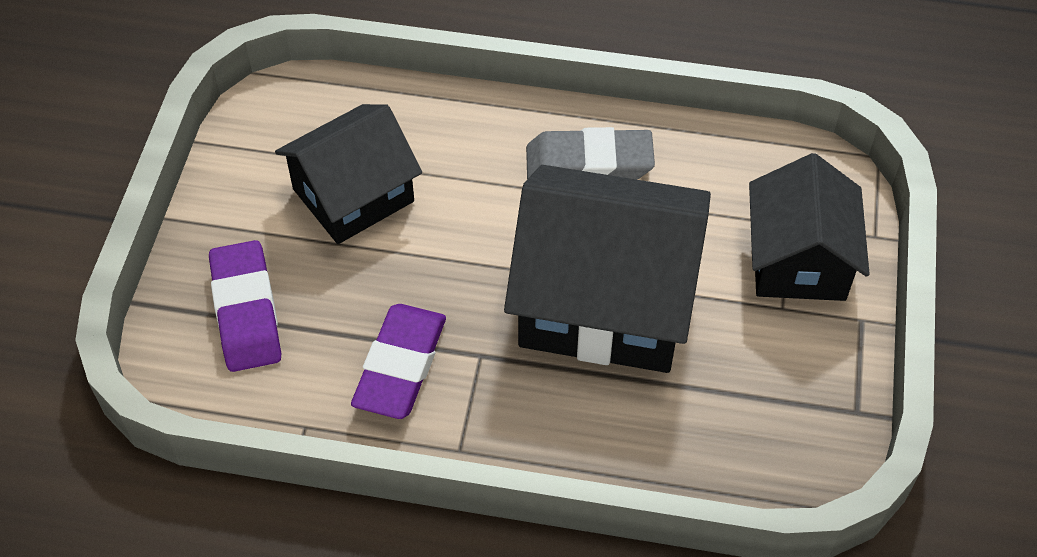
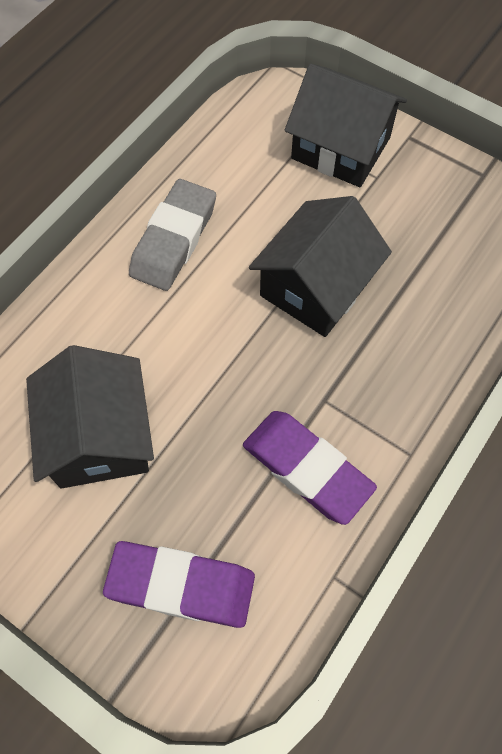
camera: 65 degrees left, 10 degrees up
(605, 301) = (315, 287): black house -> black house, size x0.64

